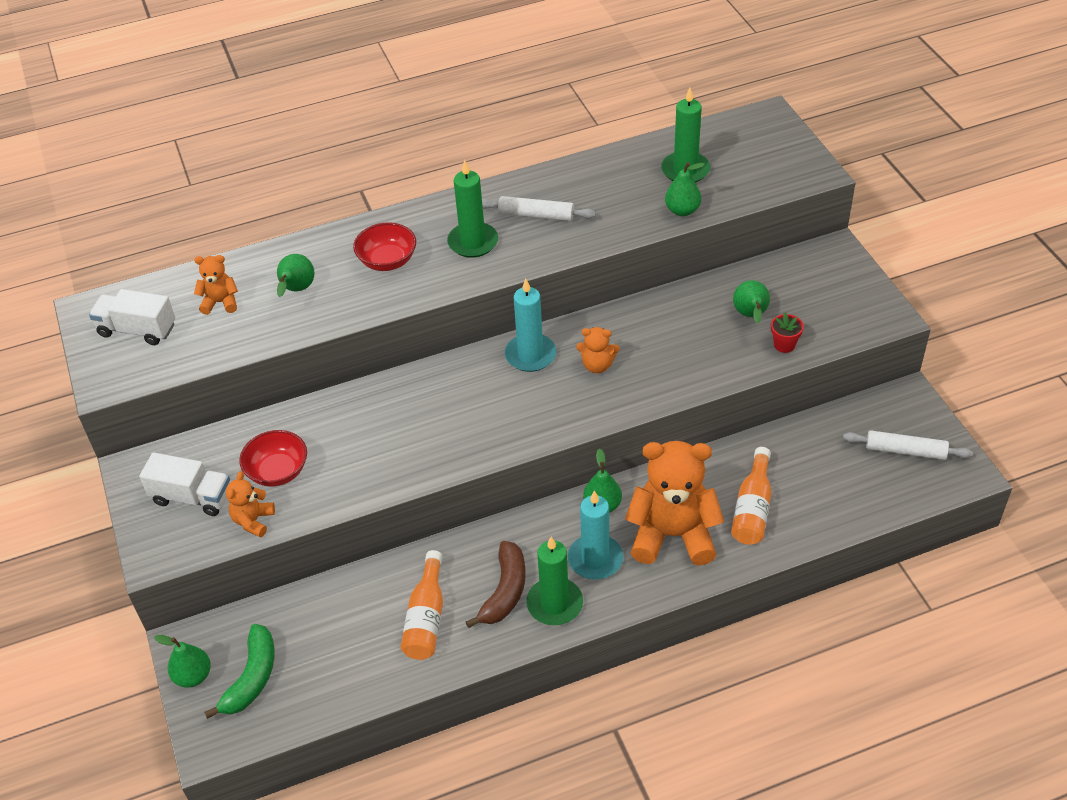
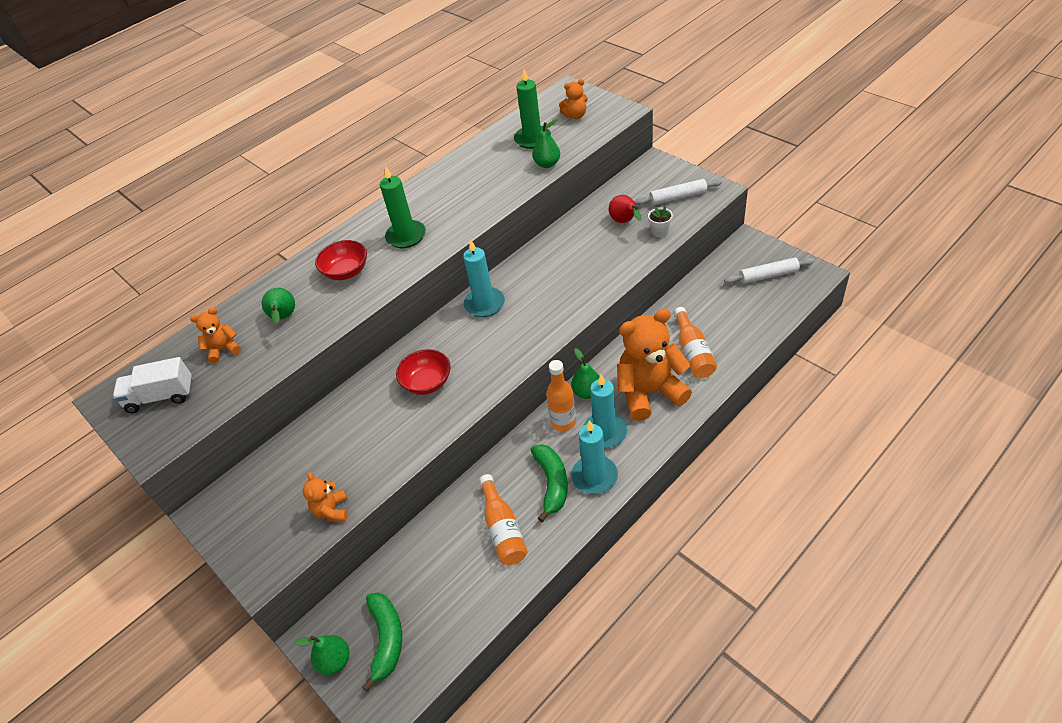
camera: 20 degrees left, 0 degrees up
(192, 497) = (269, 513): white truck -> none
(277, 471) = (332, 464): red bowl -> red bowl (427, 382)
(505, 591) = (552, 483): brown banana -> green banana
(536, 215) = (443, 202): white rolling pin -> white rolling pin (678, 197)
(554, 604) = (594, 476): green candle -> turquoise candle
(556, 528) = (563, 422): none -> orange bottle
(597, 365) = (538, 293): orange teddy bear -> orange teddy bear (575, 116)
(750, 315) = (625, 222): green pear -> red pear
(784, 345) = (660, 232): red flower pot -> white flower pot

